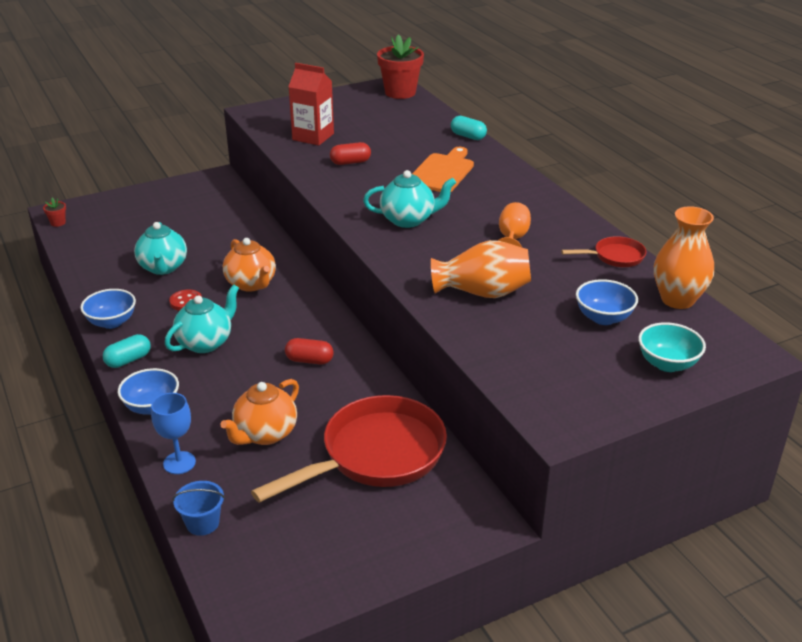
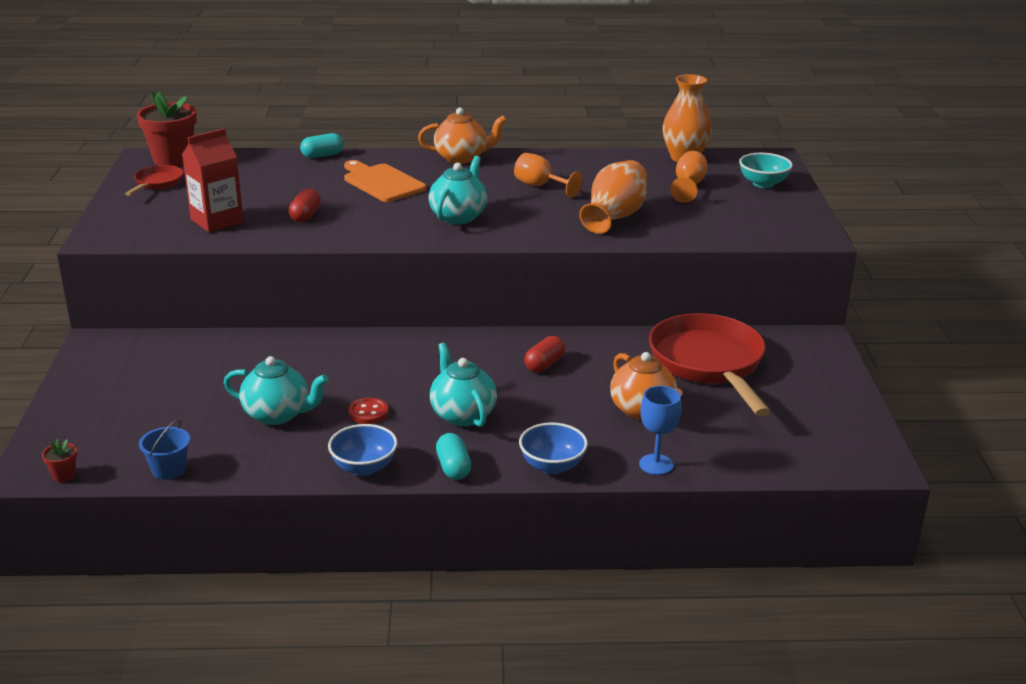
camera: 65 degrees left, 5 degrees down
(202, 523) = (750, 466): blue bucket -> blue bucket (169, 469)
(251, 284) = (374, 367): orange teapot -> orange teapot (462, 158)
(603, 318) = (688, 186): blue bowl -> orange goblet
(615, 257) = (605, 159): red pan -> red pan (157, 183)

